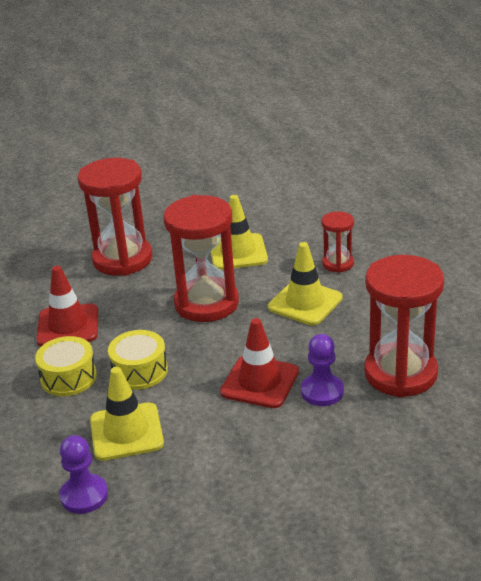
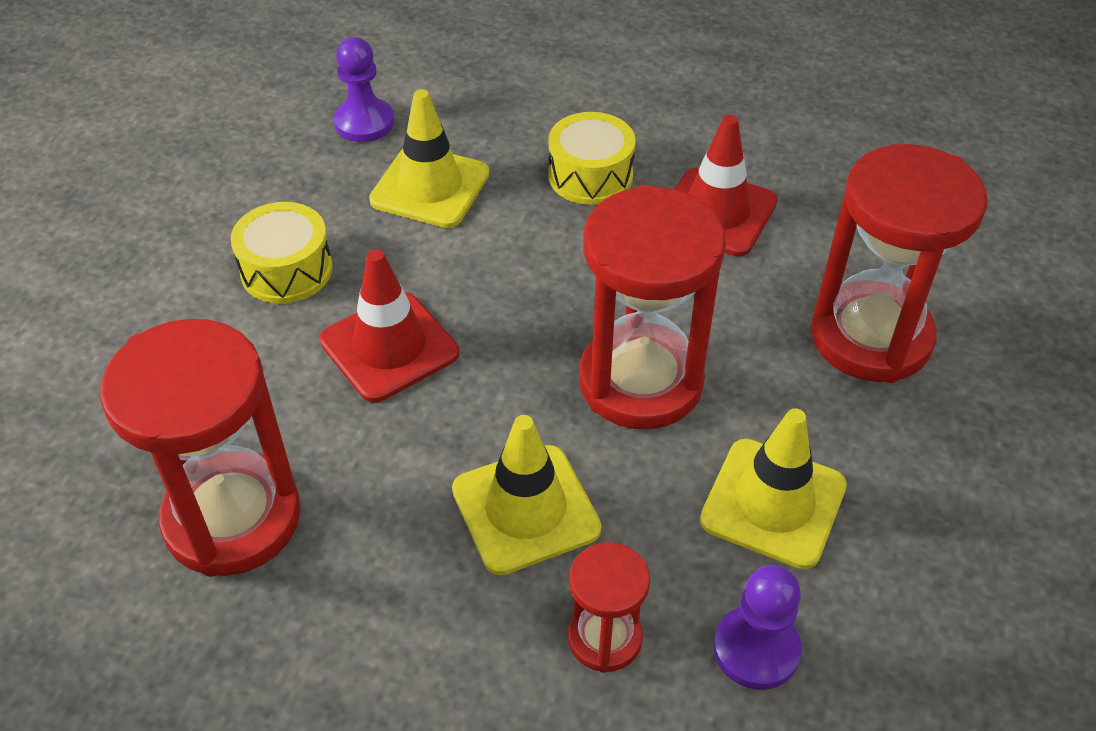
camera: 120 degrees right, 15 degrees up
(139, 371) = (538, 242): yellow drum -> yellow drum (286, 270)
(322, 391) = (298, 401): purple pawn -> purple pawn (756, 649)

